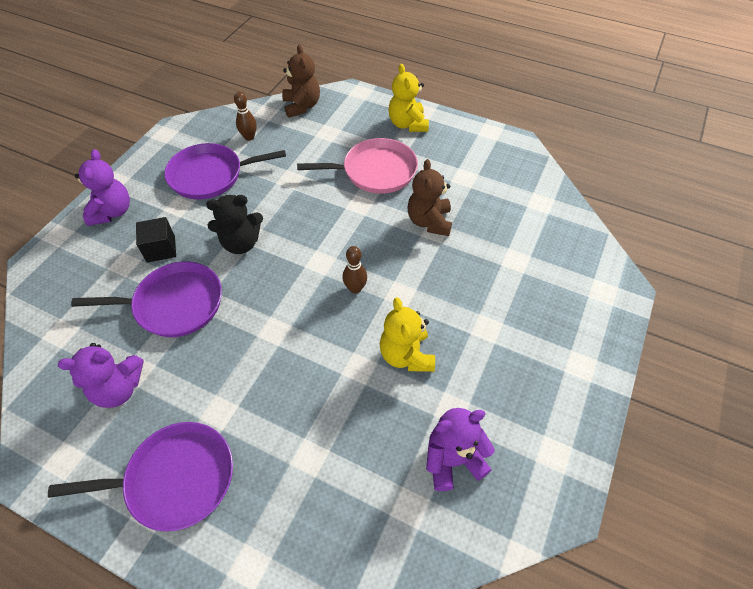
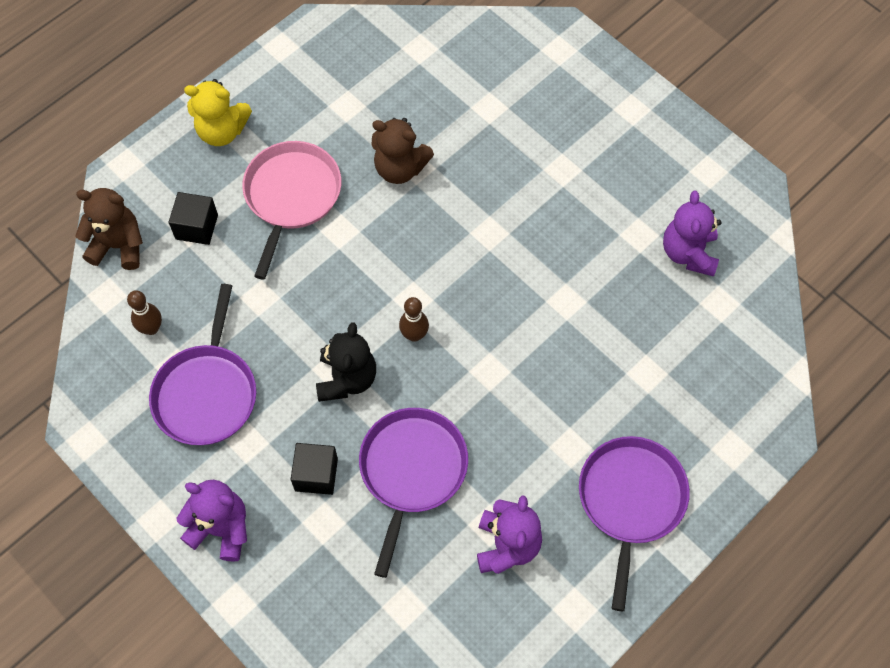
camera: 70 degrees left, 10 degrees up
(330, 134) = (196, 227): none -> black cube
(355, 288) = (465, 274): brown bowling pin -> brown bowling pin (414, 335)
(406, 355) = (567, 253): yellow teddy bear -> none

